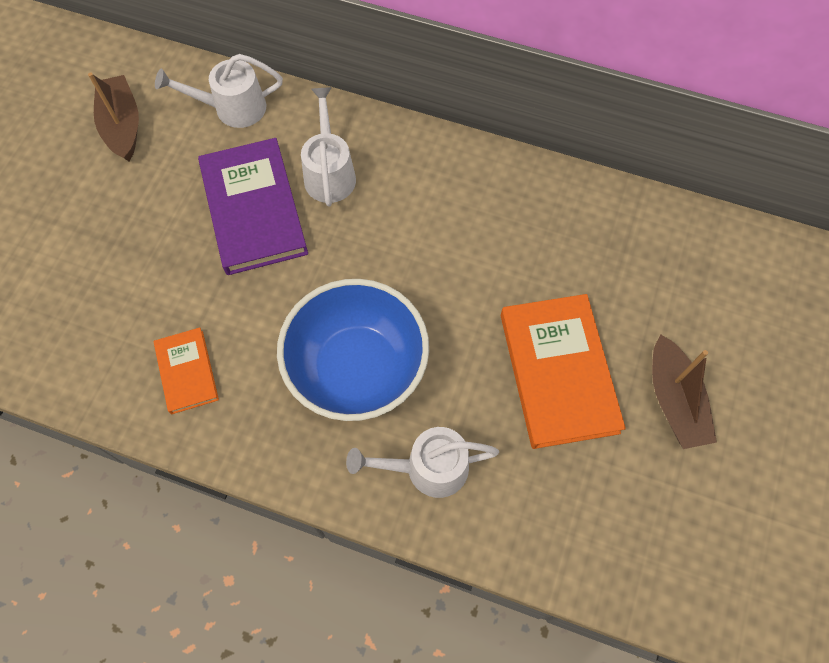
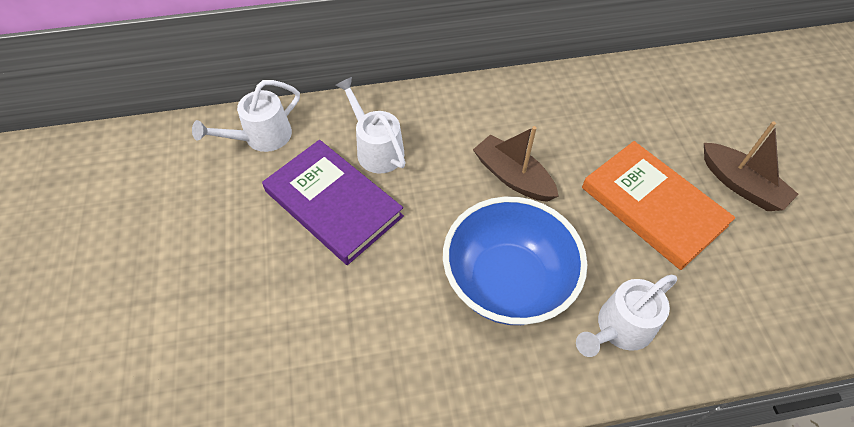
camera: 30 degrees left, 10 degrees down
(122, 126) = (170, 192): brown boat -> brown boat (512, 177)
(187, 372) = (367, 363): orange book -> none

